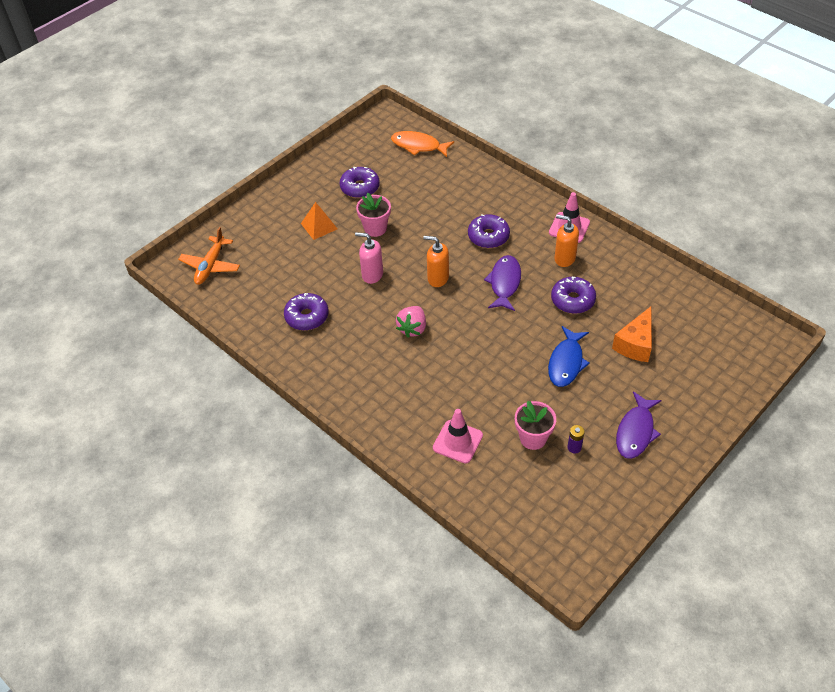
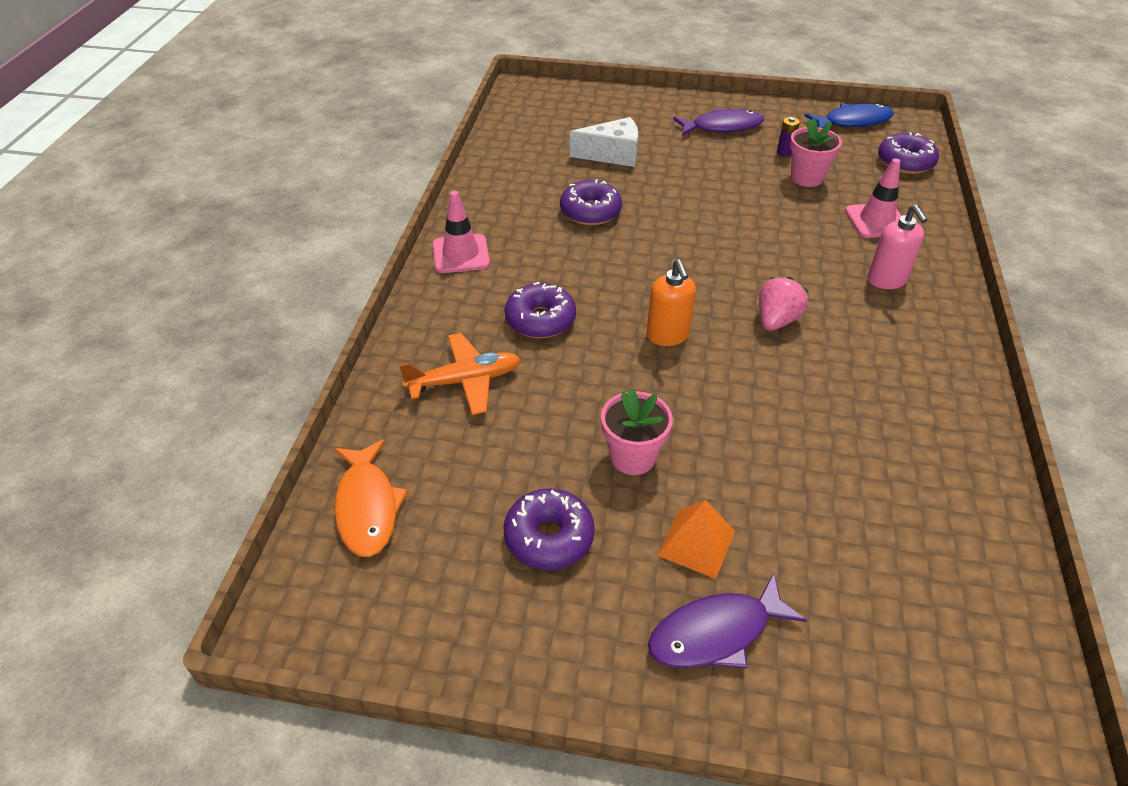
camera: 125 degrees left, 5 degrees down
(210, 266) = (953, 665): orange plane -> orange plane (465, 381)
(307, 317) = (885, 441): purple donut -> purple donut (905, 162)
(372, 275) = (731, 408): pink soap dispenser -> pink soap dispenser (886, 280)
(412, 328) = (776, 320): pink strawberry -> pink strawberry turned 45 degrees counterclockwise
(504, 283) = (615, 272): purple fish -> purple fish (716, 633)
(564, 258) = (524, 239): orange soap dispenser -> none
(566, 362) = (687, 188): blue fish -> blue fish (853, 121)
(635, 344) = (612, 155): orange cheese -> white cheese

